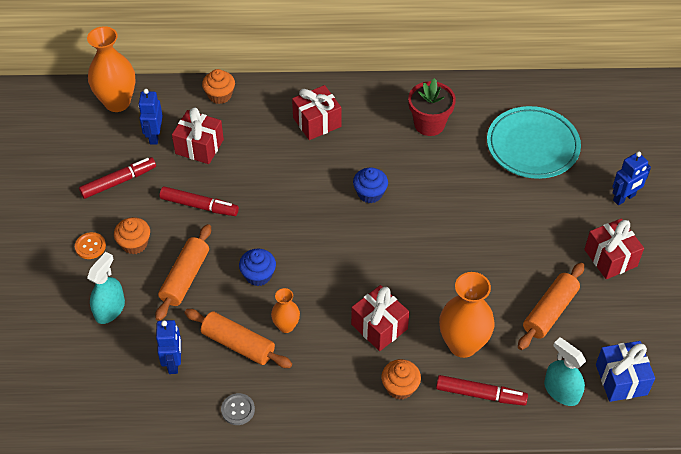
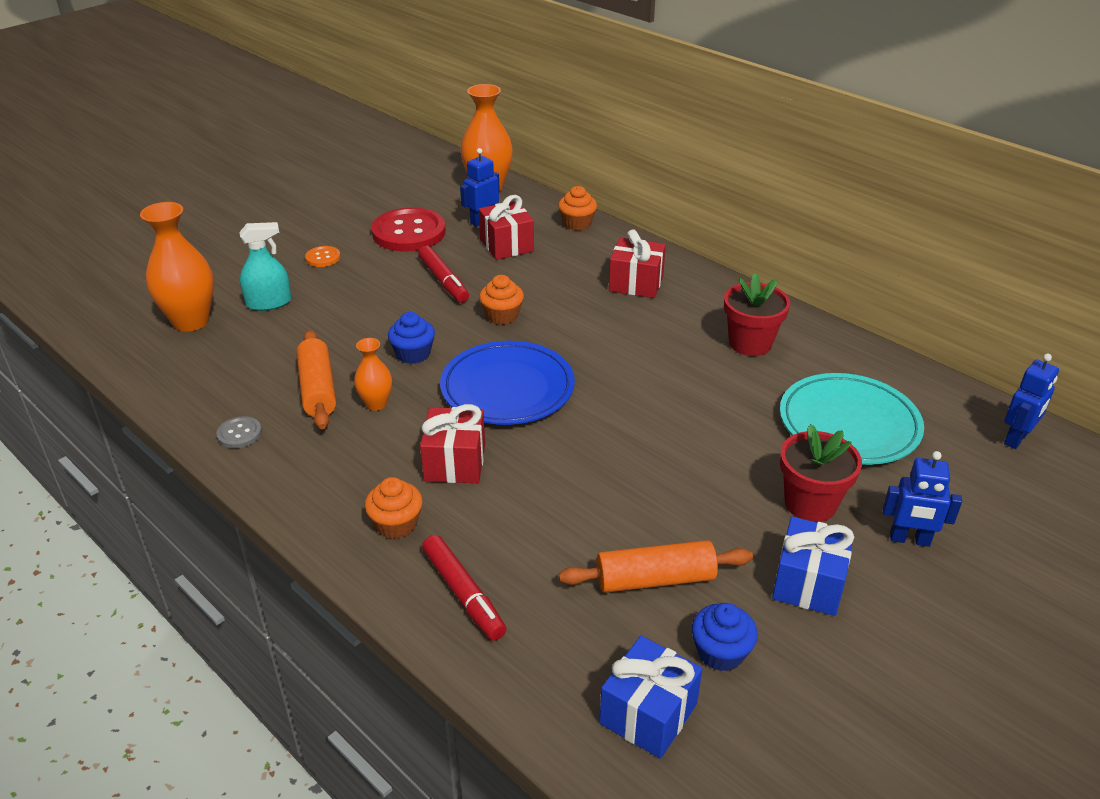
camera: 45 degrees right, 15 degrees down
(118, 182) = (409, 232): red marker -> red button
(134, 244) = (355, 275): orange cupcake -> orange cupcake (502, 315)
(174, 362) = (251, 367): blue robot -> blue robot (1016, 438)
(185, 278) = (354, 318): orange rolling pin -> none
(343, 257) = (507, 388): none -> blue plate
(370, 193) = (607, 359): blue cupcake -> blue cupcake (720, 652)
(463, 344) = (513, 537): orange vase -> orange vase (191, 321)
(561, 391) = (556, 664): turquoise spray bottle -> none
(566, 211) = (810, 503): none -> red flower pot
(610, 258) = (808, 583): red gift -> blue gift

